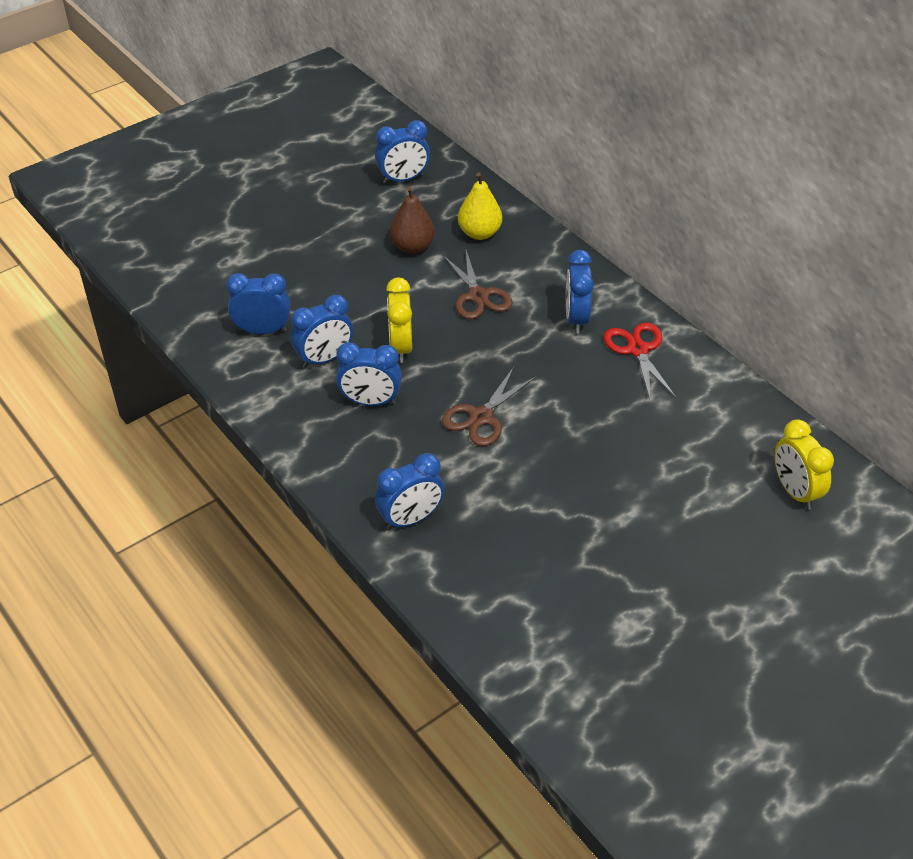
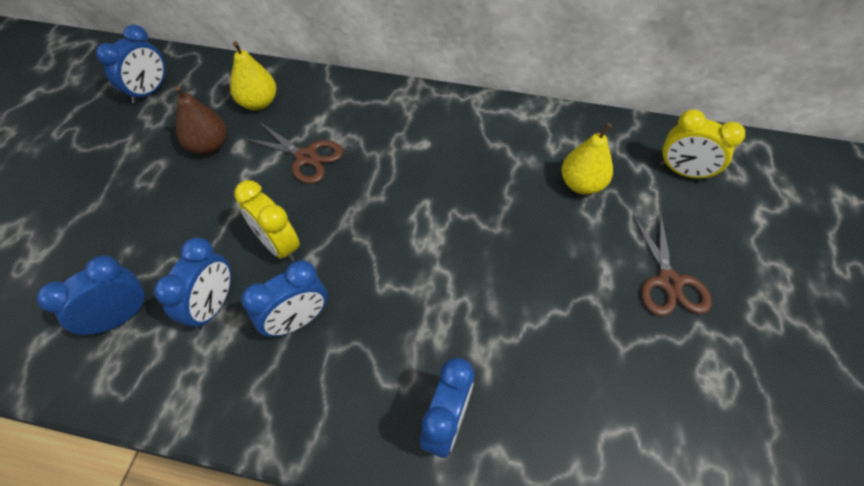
camera: 40 degrees left, 10 degrees up
(481, 417) = (410, 266): brown scissors -> brown scissors (669, 282)
(576, 318) = (402, 131): blue clock -> none
(638, 350) = (471, 129): red scissors -> none
(686, 445) = (581, 184): none -> yellow pear

